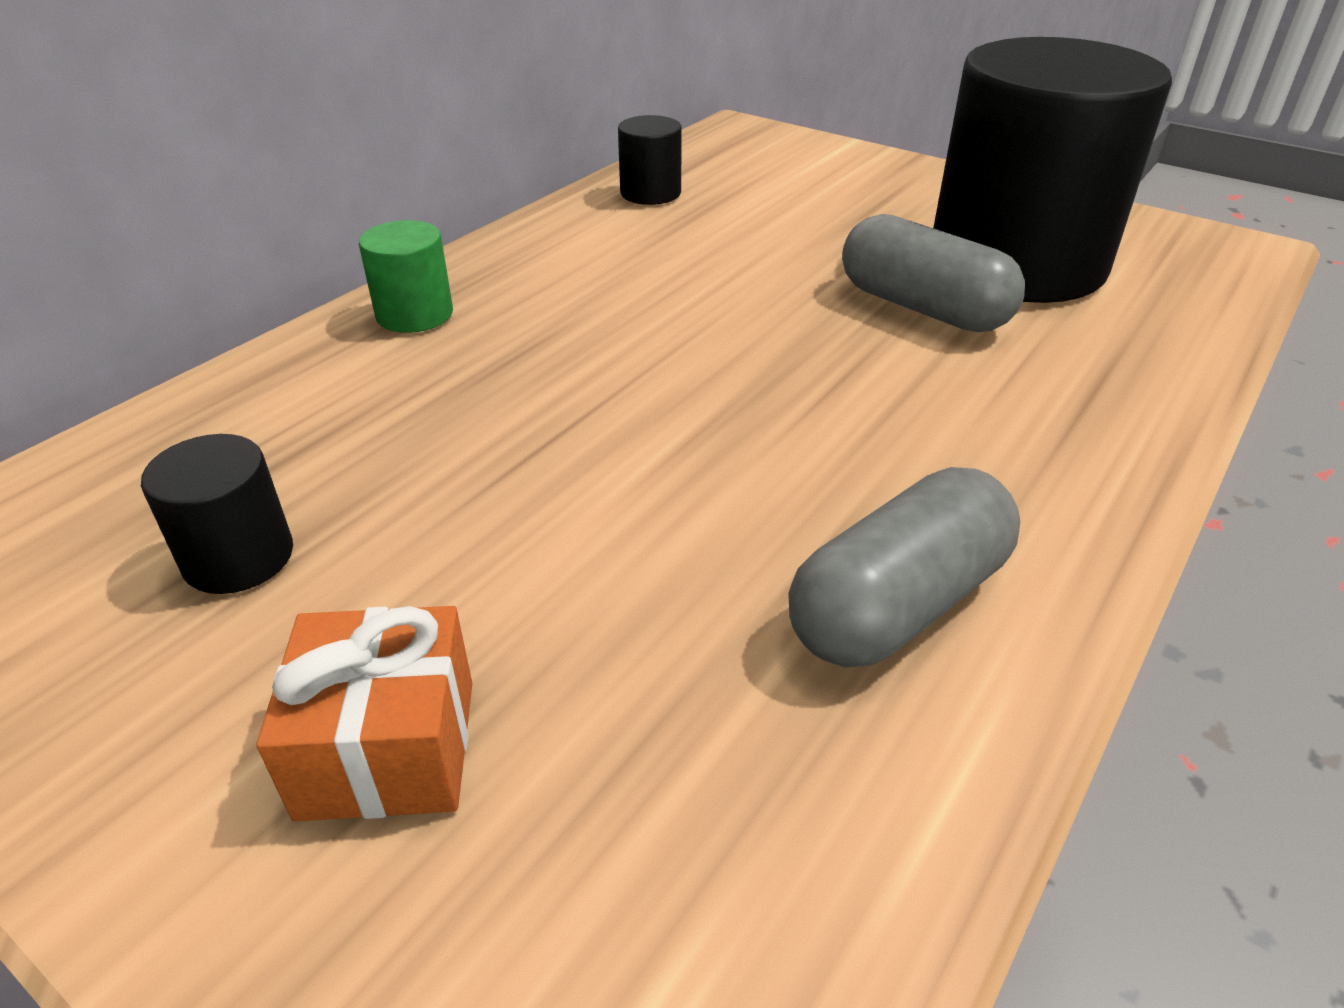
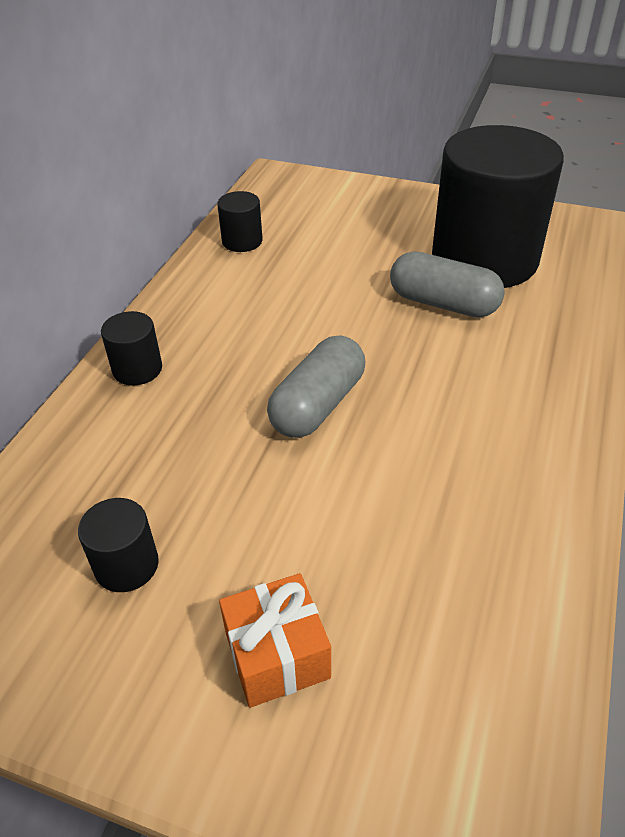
camera: 15 degrees left, 5 degrees up
(414, 314) = (137, 369): green cylinder -> black cylinder
(897, 604) = (499, 504): grey capsule -> grey capsule (318, 405)

